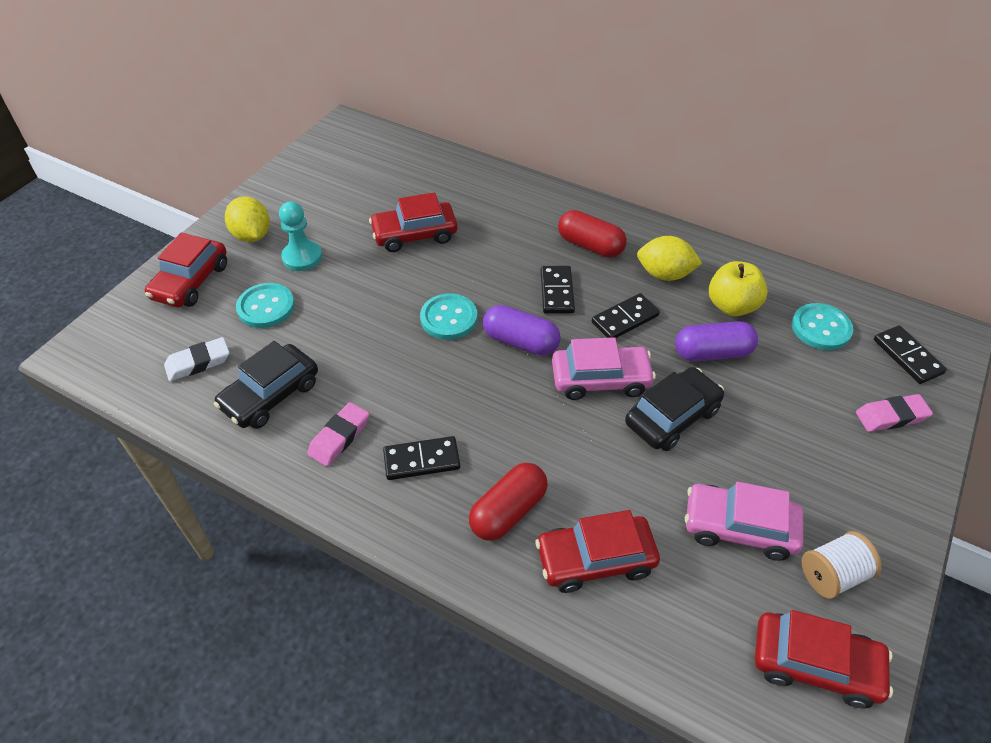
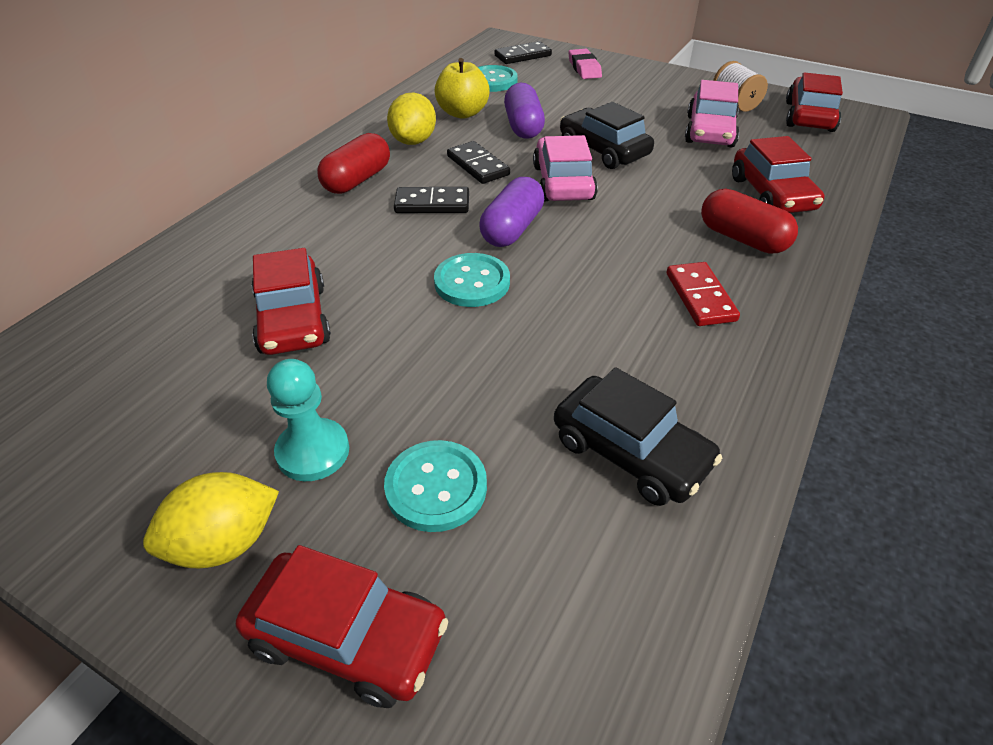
camera: 90 degrees left, 5 degrees down
(198, 362) = (574, 571): white eraser -> none
(339, 437) = (687, 368): pink eraser -> none
(421, 460) = (700, 297): black domino -> red domino

